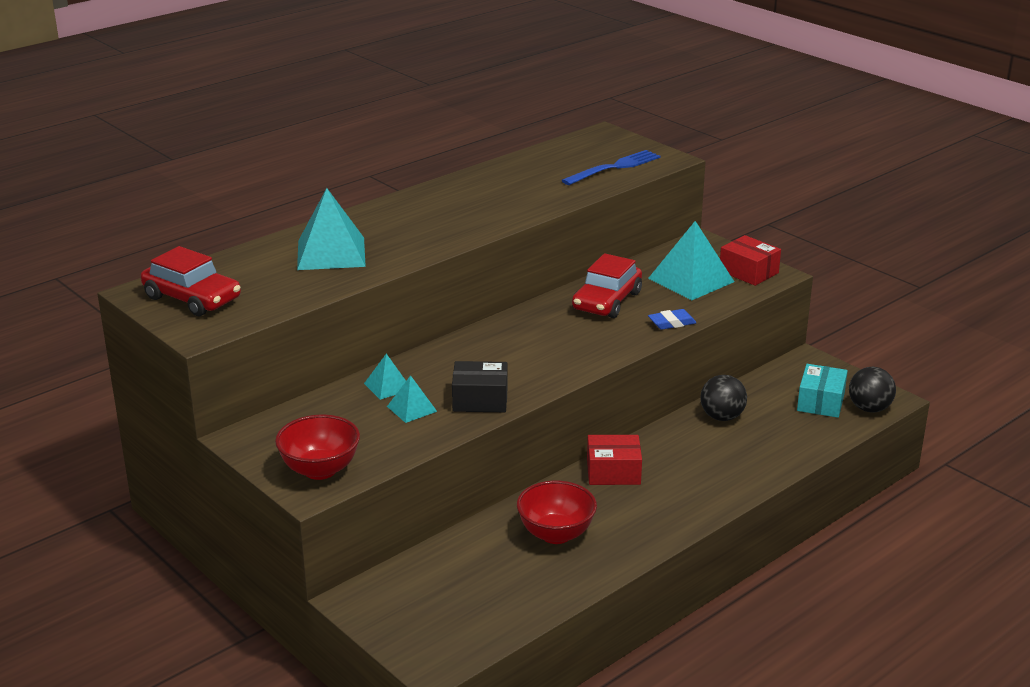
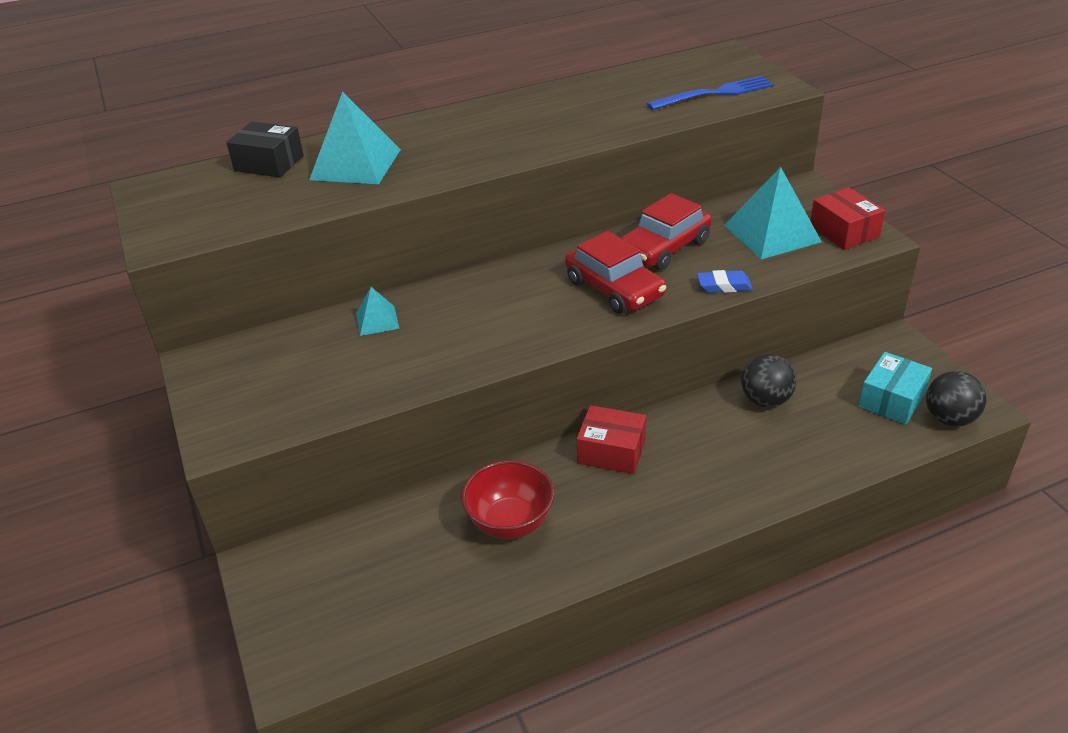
camera: 20 degrees right, 10 degrees up
(192, 298) = (186, 201): red car -> red car (614, 288)
(320, 470) = (246, 415): red bowl -> none
(411, 408) = (384, 353): turquoise pyramid -> none
(480, 400) = (461, 353): black box -> black box (269, 163)

